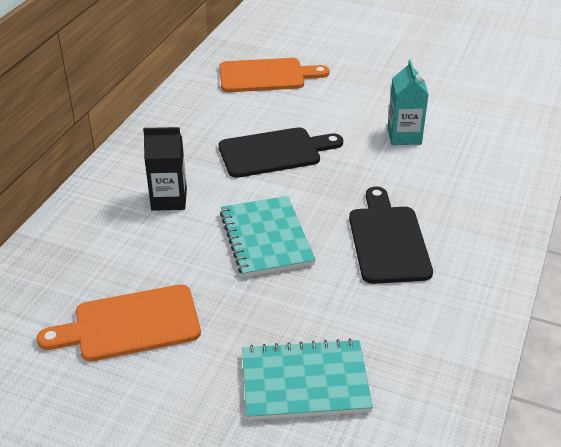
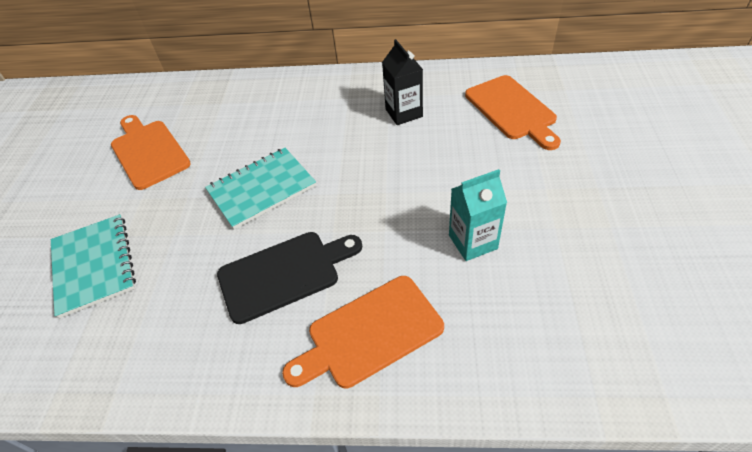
camera: 75 degrees right, 10 degrees up
(169, 199) = (292, 119): black carton -> black carton (404, 113)
(274, 152) = (387, 155): black cutting board -> none
(469, 205) = (369, 333): none -> orange cutting board

